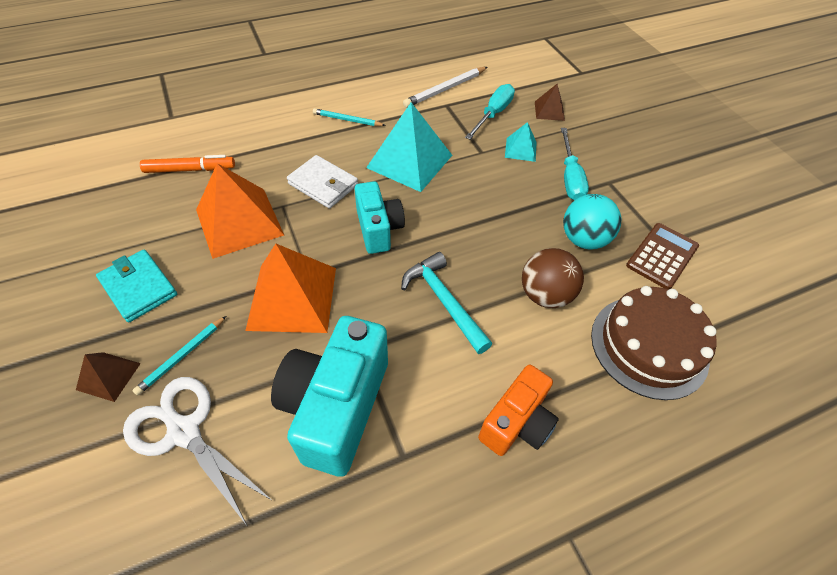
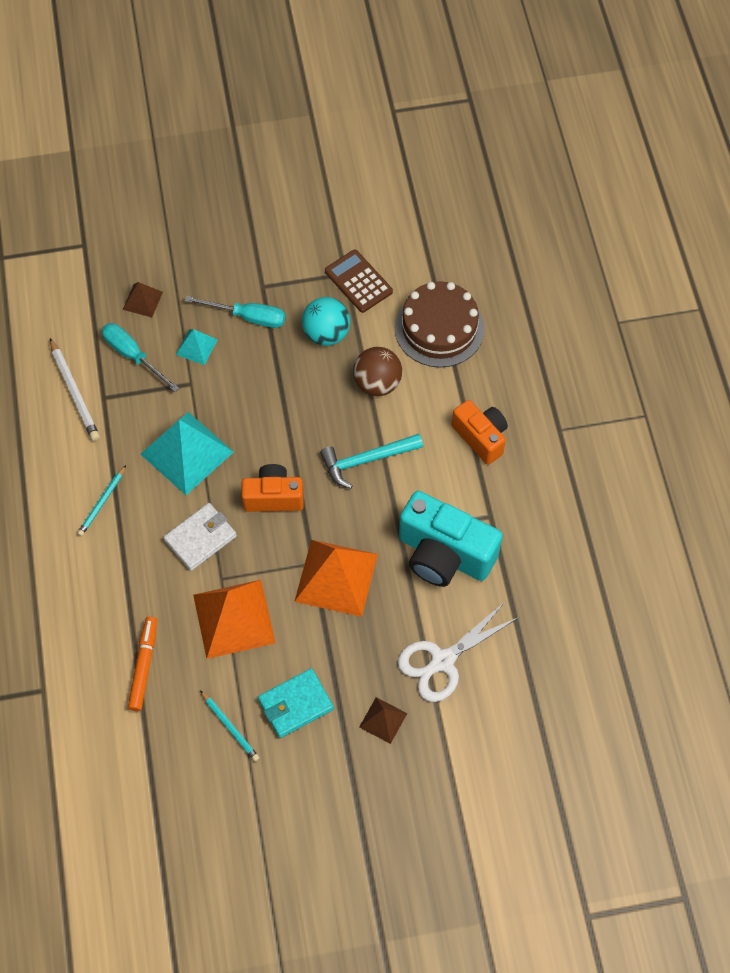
camera: 75 degrees left, 10 degrees up
(182, 356) = (376, 665): turquoise pencil -> turquoise pencil (230, 727)
(378, 229) = (273, 497): turquoise camera -> orange camera

